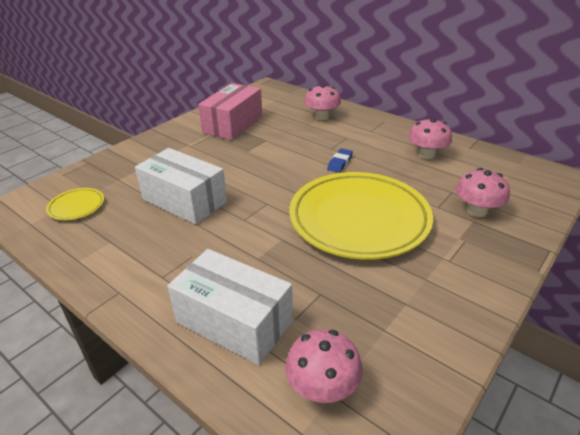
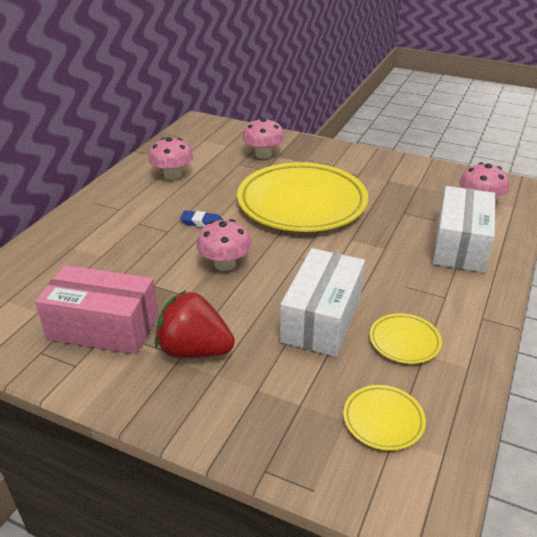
camera: 105 degrees left, 0 degrees up
(130, 235) = (404, 341): none -> yellow plate
(192, 150) = (194, 350): none -> red strawberry
(322, 117) = (77, 247): pink mushroom -> pink mushroom (225, 264)

